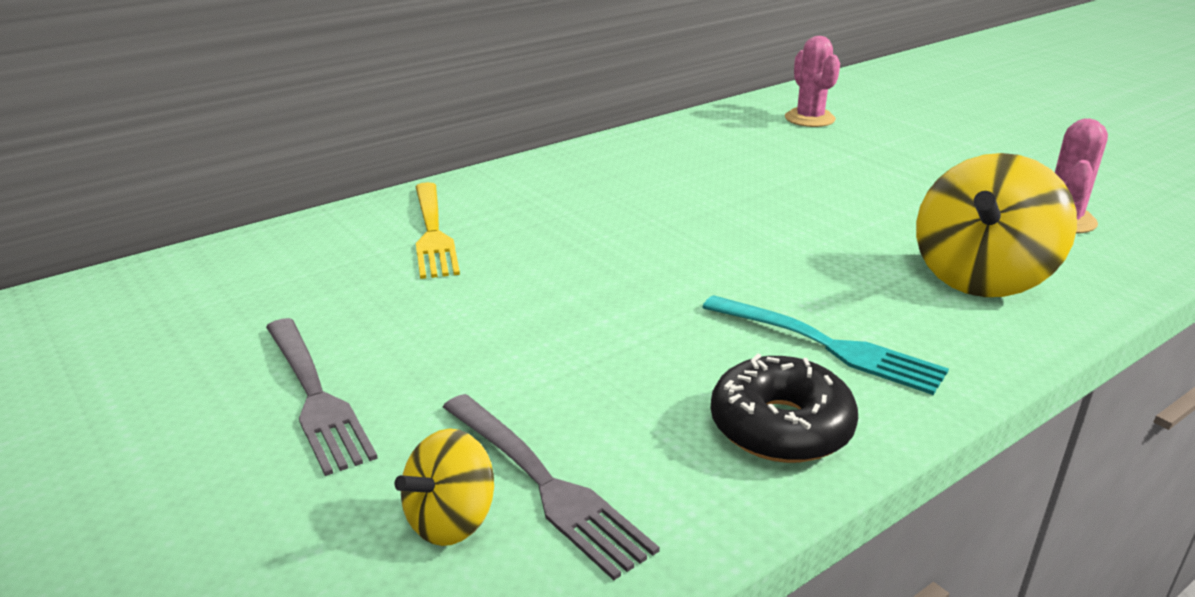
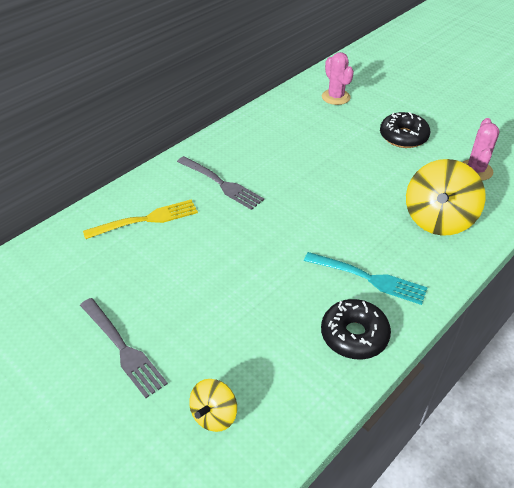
camera: 10 degrees left, 15 degrees up
(433, 233) = (146, 220): yellow fork -> yellow fork turned 90 degrees counterclockwise
(545, 484) = (252, 387): grey fork -> grey fork (221, 184)
(925, 170) = (403, 137): none -> black donut

